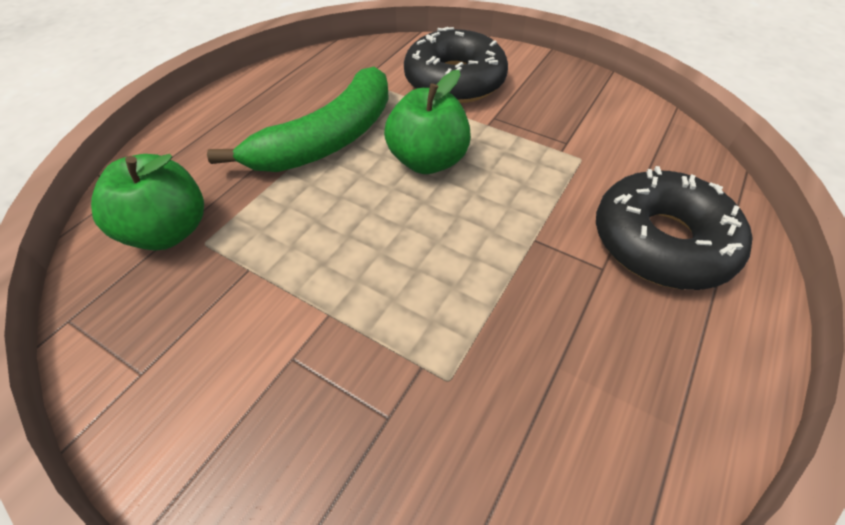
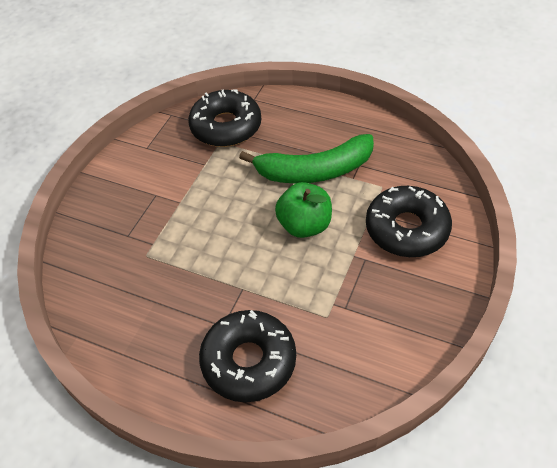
camera: 85 degrees right, 0 degrees up
(168, 231) = (226, 126): green apple -> black donut
(328, 139) = (315, 171): green banana -> green banana turned 45 degrees counterclockwise

